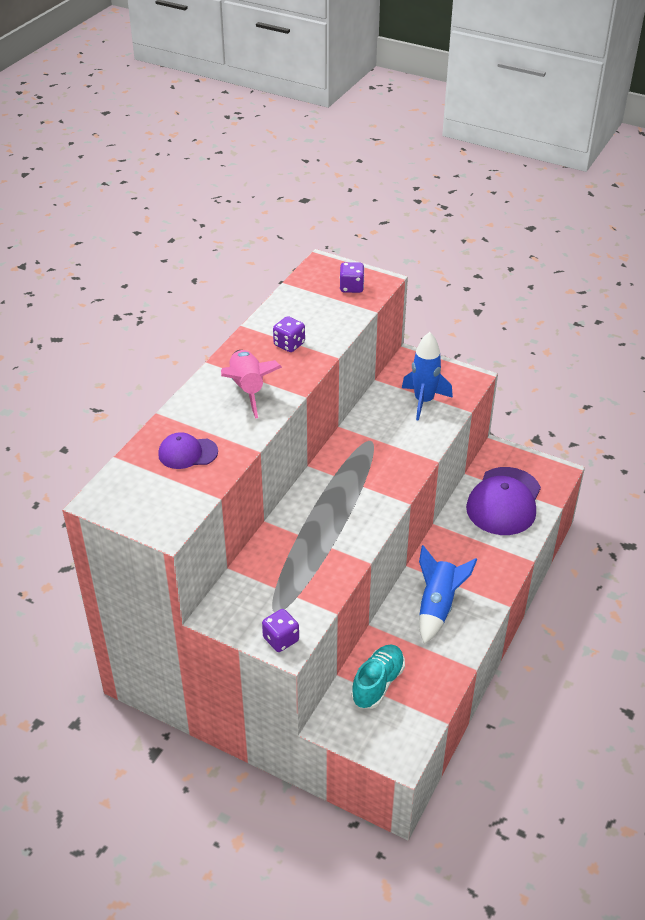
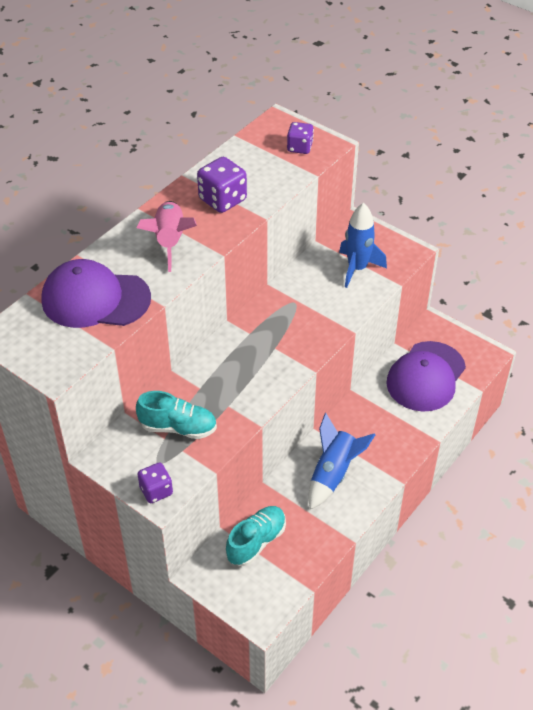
camera: 10 degrees right, 5 degrees up
(187, 453) = (95, 299): purple cap -> purple cap, size x1.90
(286, 575) = (178, 427): none -> turquoise shoe
(289, 344) = (222, 200): purple dice -> purple dice, size x1.55

